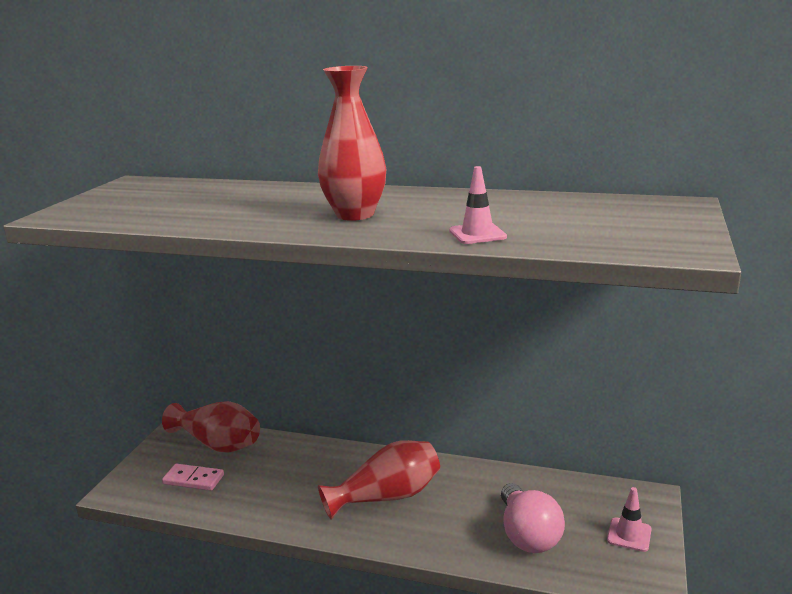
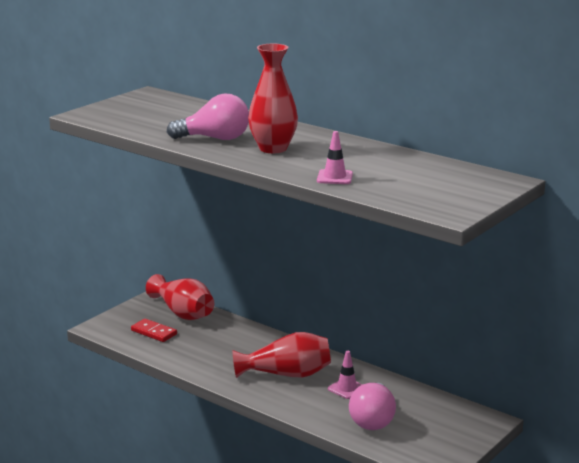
camera: 20 degrees right, 0 degrees up
(193, 479) = (154, 332): pink domino -> red domino
(265, 215) = (215, 138): none -> pink light bulb
(629, 535) = (449, 438): pink traffic cone -> pink traffic cone (347, 388)

